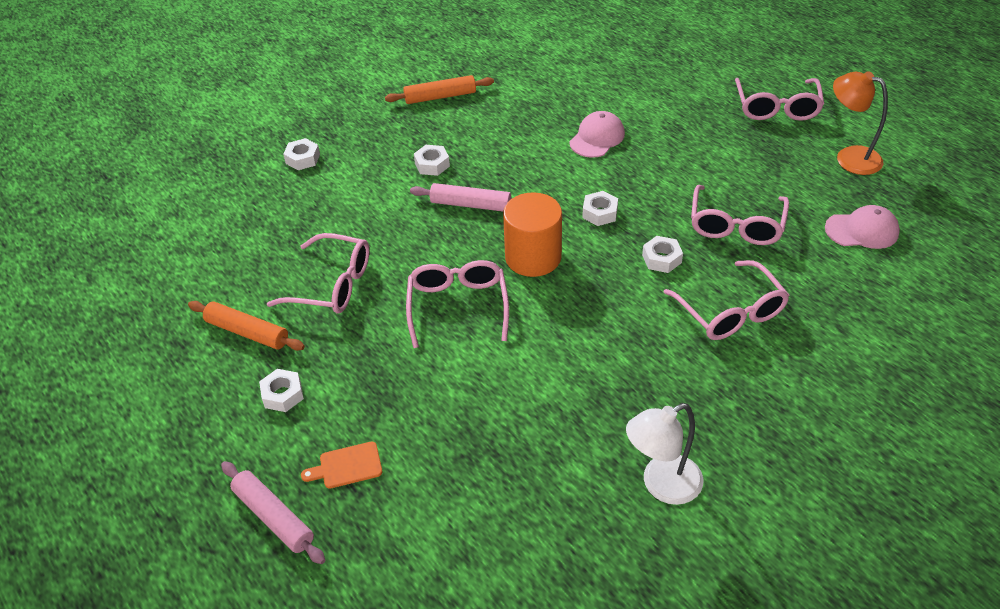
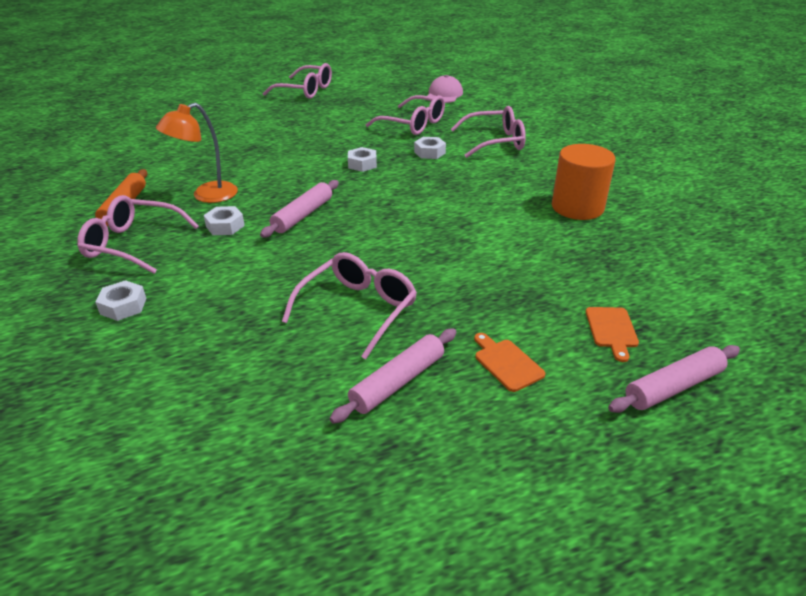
camera: 75 degrees left, 10 degrees down
(247, 332) = (397, 382): orange rolling pin -> pink rolling pin
(283, 395) = (506, 363): white nut -> orange cutting board
(458, 306) = (432, 241): pink glasses -> pink glasses (132, 244)
(533, 257) = (393, 198): orange cylinder -> orange cylinder (577, 207)
(597, 138) = (271, 149): pink cap -> none
(661, 485) = (644, 192): white lamp -> none
(849, 157) = (375, 84): orange lamp -> orange lamp (206, 196)

